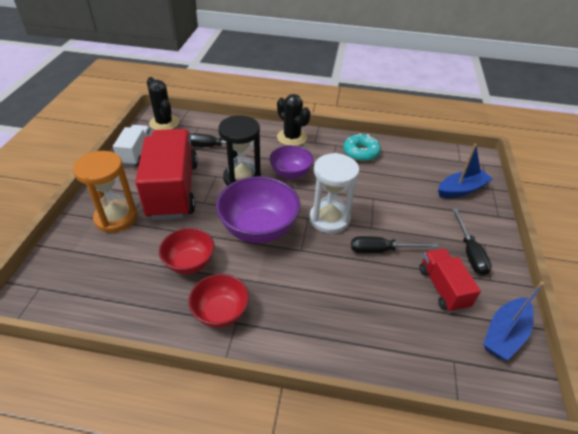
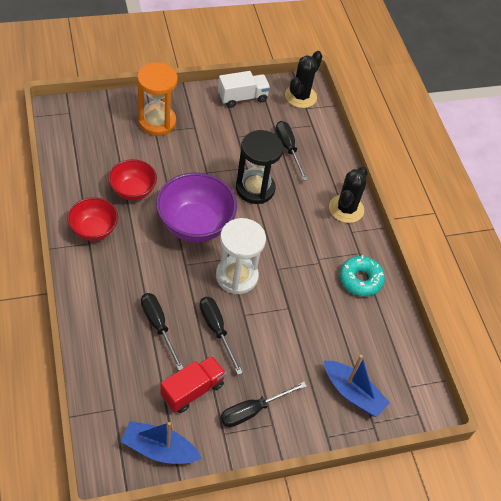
camera: 60 degrees right, 10 degrees up
(173, 190) = (210, 144): red truck -> none
(290, 173) = (286, 225): purple bowl -> none
(365, 292) = (158, 326): none -> black screwdriver

